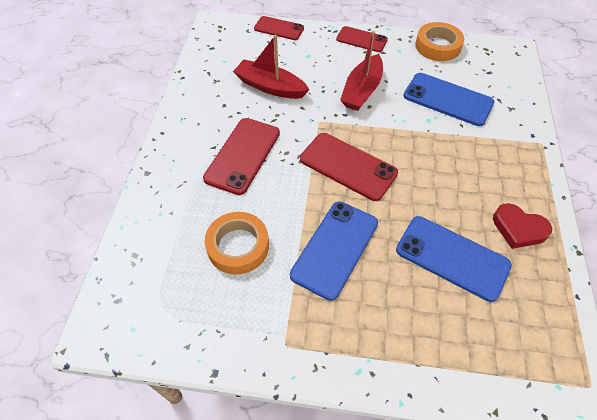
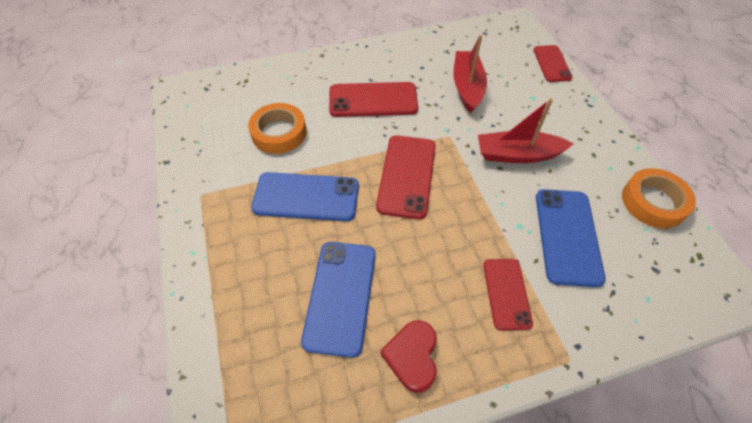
camera: 65 degrees right, 0 degrees up
(361, 39) = (597, 130): red phone -> red phone (506, 293)

